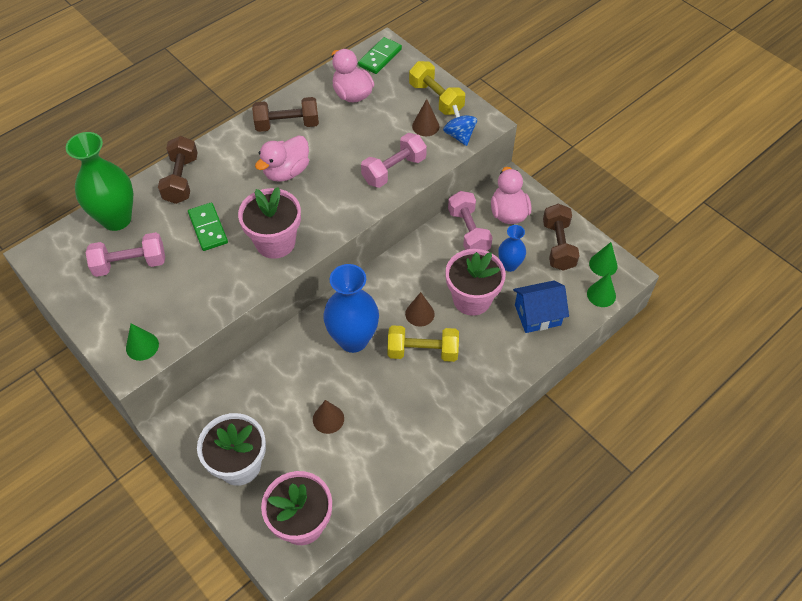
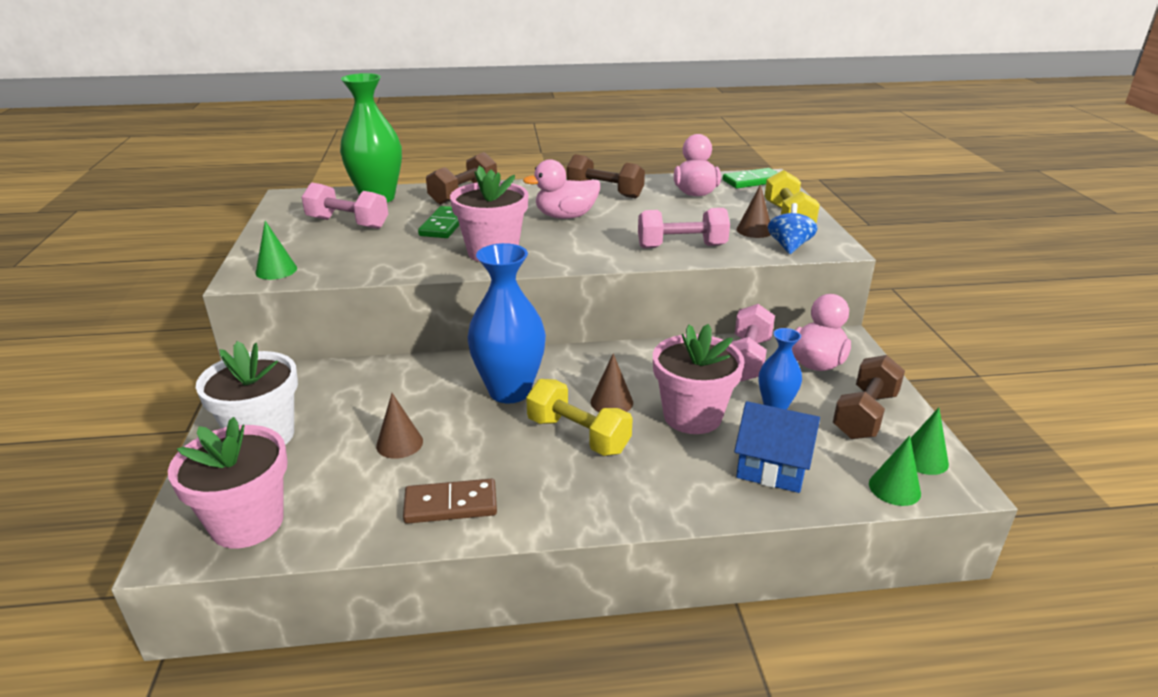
camera: 35 degrees right, 25 degrees down
(398, 441) = (451, 505): none -> brown domino

